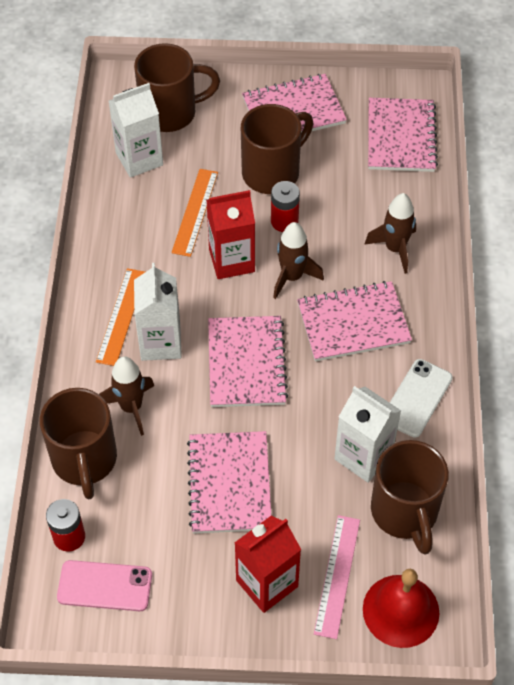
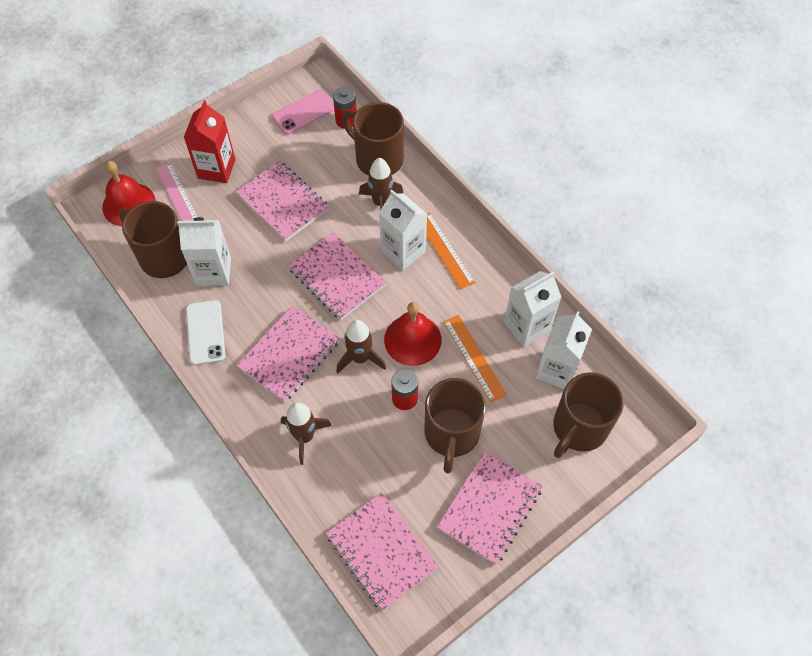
camera: 140 degrees right, 5 degrees up
(125, 204) = (527, 327): none -> white carton
(231, 260) = (412, 339): red carton -> red bell

